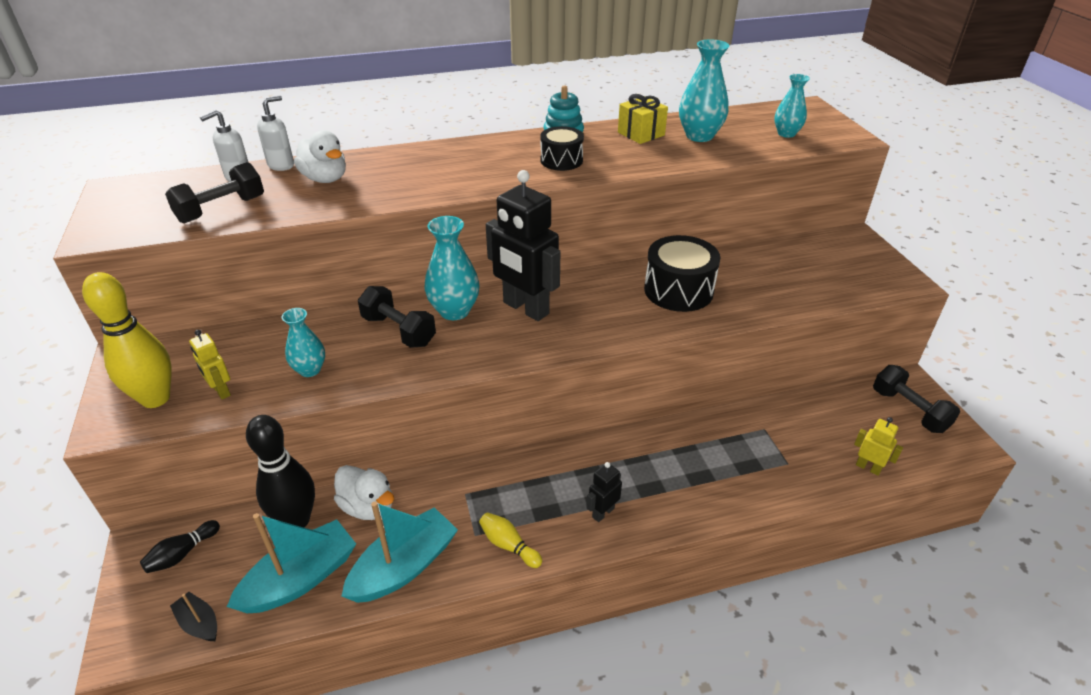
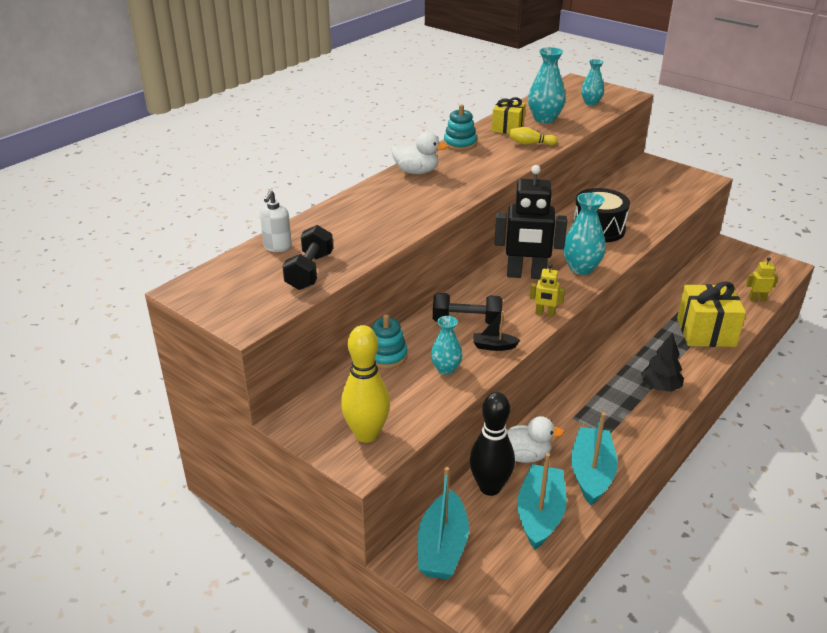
camera: 35 degrees left, 5 degrees down
(182, 554) = (442, 547): black bowling pin -> turquoise boat
(199, 623) = (513, 572): black boat -> black boat (494, 346)
(221, 391) = (406, 408): yellow robot -> yellow robot (545, 313)
(281, 165) = (294, 227): white soap dispenser -> none
(282, 331) = (387, 356): none -> turquoise stacking toy
(325, 179) = (347, 225): white duck -> white duck (416, 172)
(454, 311) = (484, 295): turquoise vase -> turquoise vase (581, 268)
(508, 545) = (633, 430): yellow bowling pin -> yellow bowling pin (530, 144)
(561, 160) = (487, 160): black drum -> none
(603, 512) = (660, 387): black robot -> black tree
(743, 476) = (706, 332): none -> yellow gift
(909, 410) = (743, 260): black dumbbell -> none

